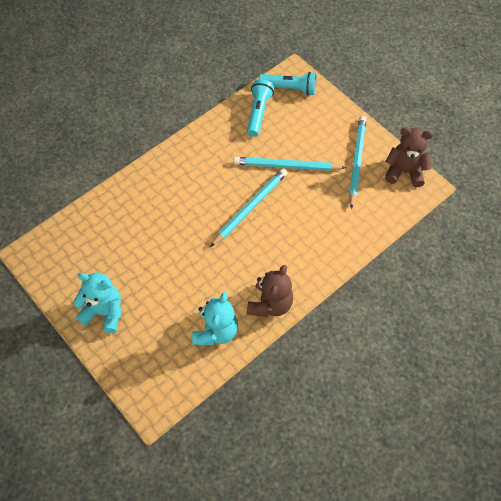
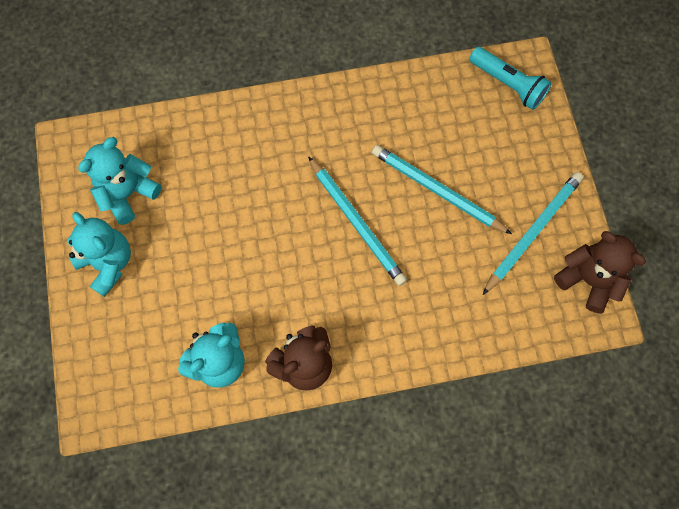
camera: 30 degrees right, 10 degrees up
(90, 264) = (127, 194): none -> turquoise teddy bear
(250, 207) = (357, 222): turquoise pencil -> turquoise pencil turned 75 degrees clockwise
(258, 112) = (447, 98): turquoise flashlight -> none

